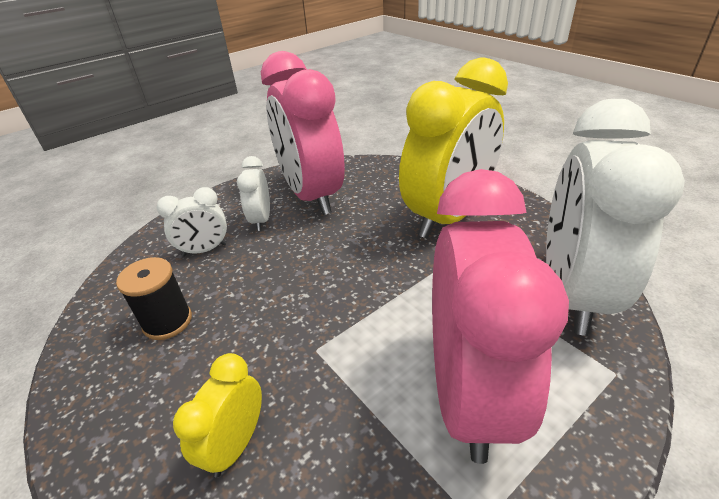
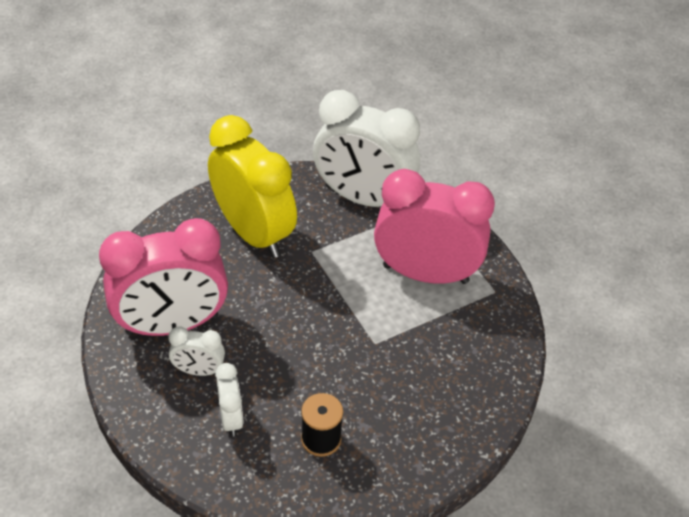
camera: 85 degrees left, 10 degrees up
(236, 444) = (437, 390): yellow clock -> none

